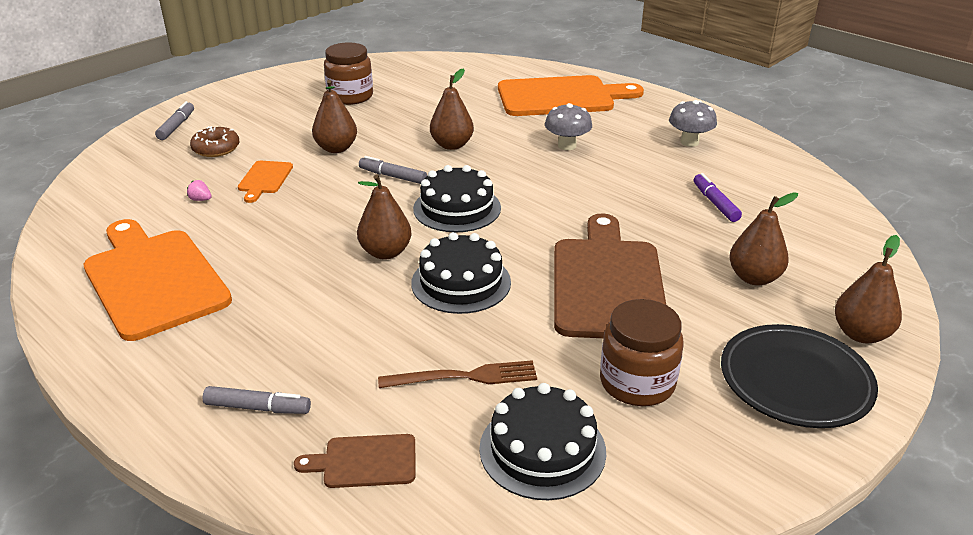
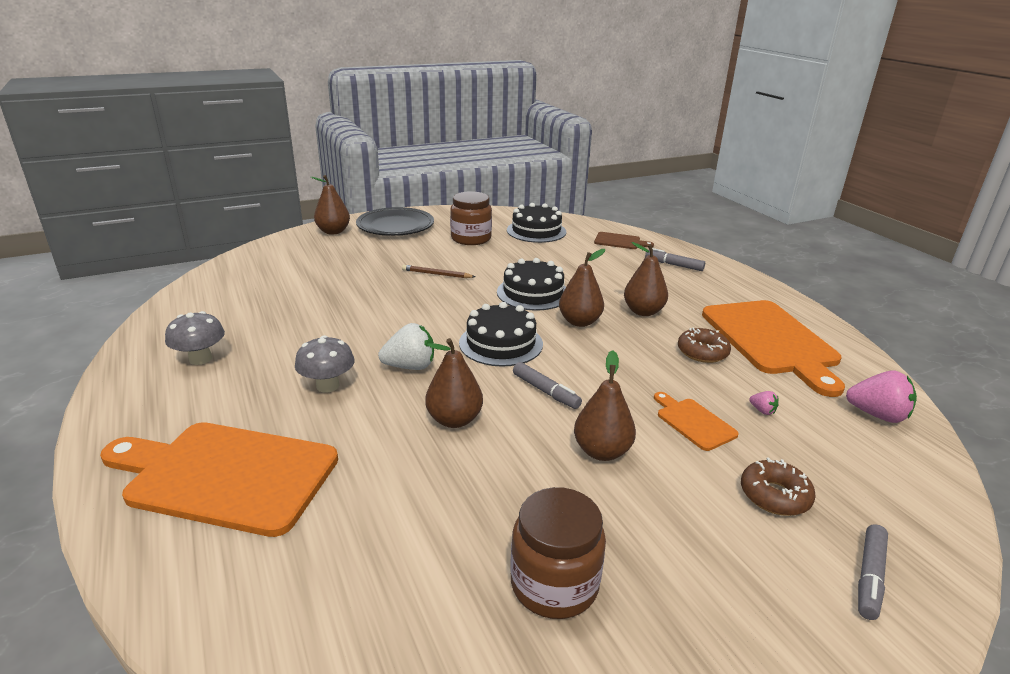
camera: 160 degrees left, 5 degrees down
(92, 217) = (877, 415): none -> pink strawberry
(243, 245) = (702, 352): none -> brown donut
(264, 179) = (693, 422): orange cutting board -> orange cutting board turned 60 degrees counterclockwise
(464, 377) = (558, 255): brown fork -> none
(520, 171) = (410, 366): none -> white strawberry
(607, 283) = (436, 274): brown cutting board -> brown pencil
(715, 203) = (286, 301): purple marker -> none
(754, 278) = (343, 259): brown pear -> brown pear (643, 311)

